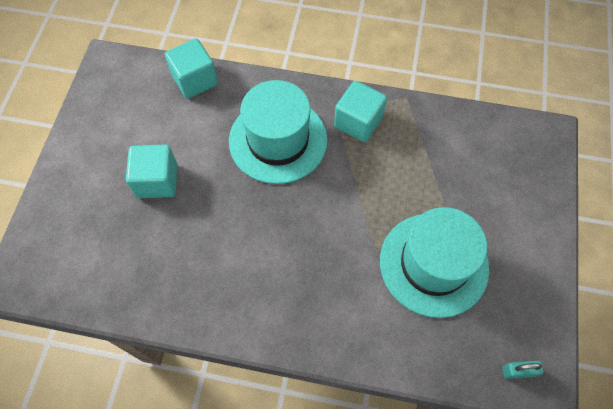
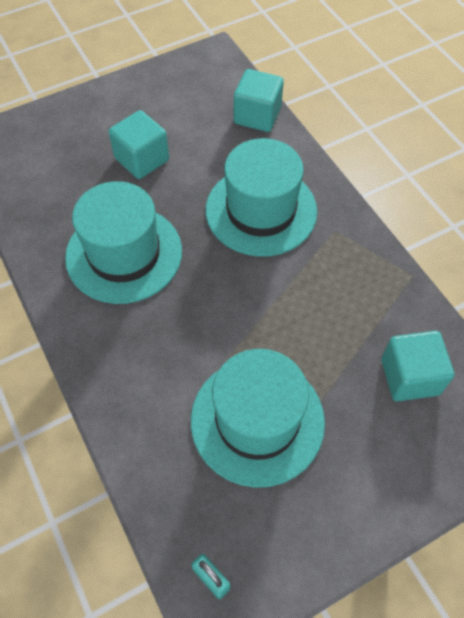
camera: 50 degrees right, 5 degrees down
(231, 253) = (124, 254): none -> turquoise hat
(358, 122) = (343, 256): turquoise cube -> turquoise cube (410, 376)

